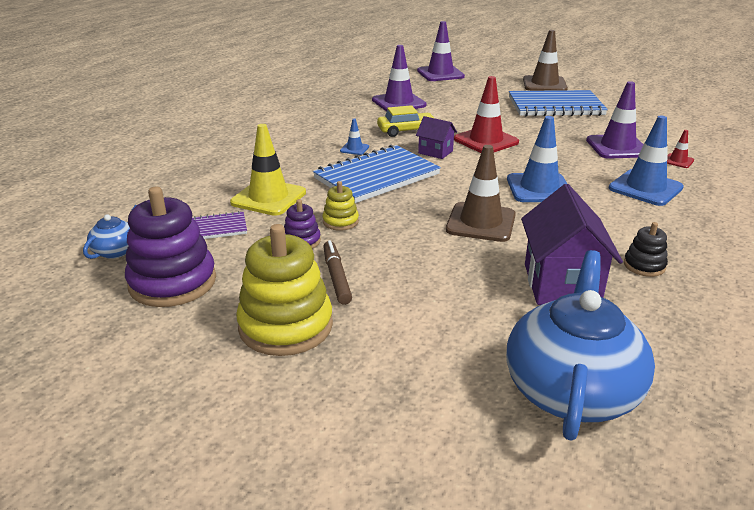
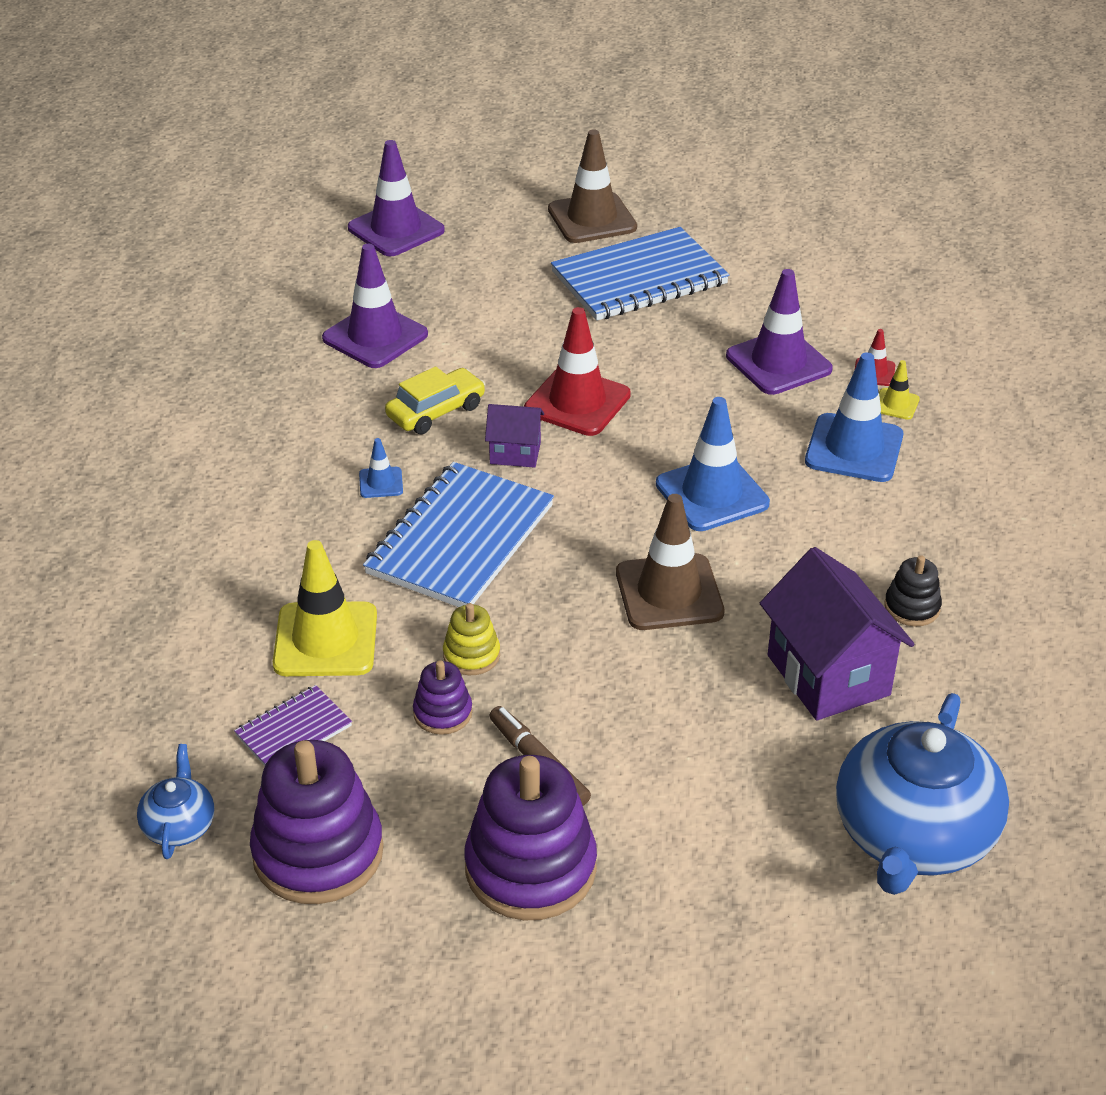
camera: 25 degrees left, 10 degrees up
(286, 326) = (530, 868): yellow stacking toy -> purple stacking toy
(571, 390) = (913, 836): blue teapot -> blue teapot turned 150 degrees counterclockwise
(685, 175) = (896, 404): none -> yellow traffic cone

